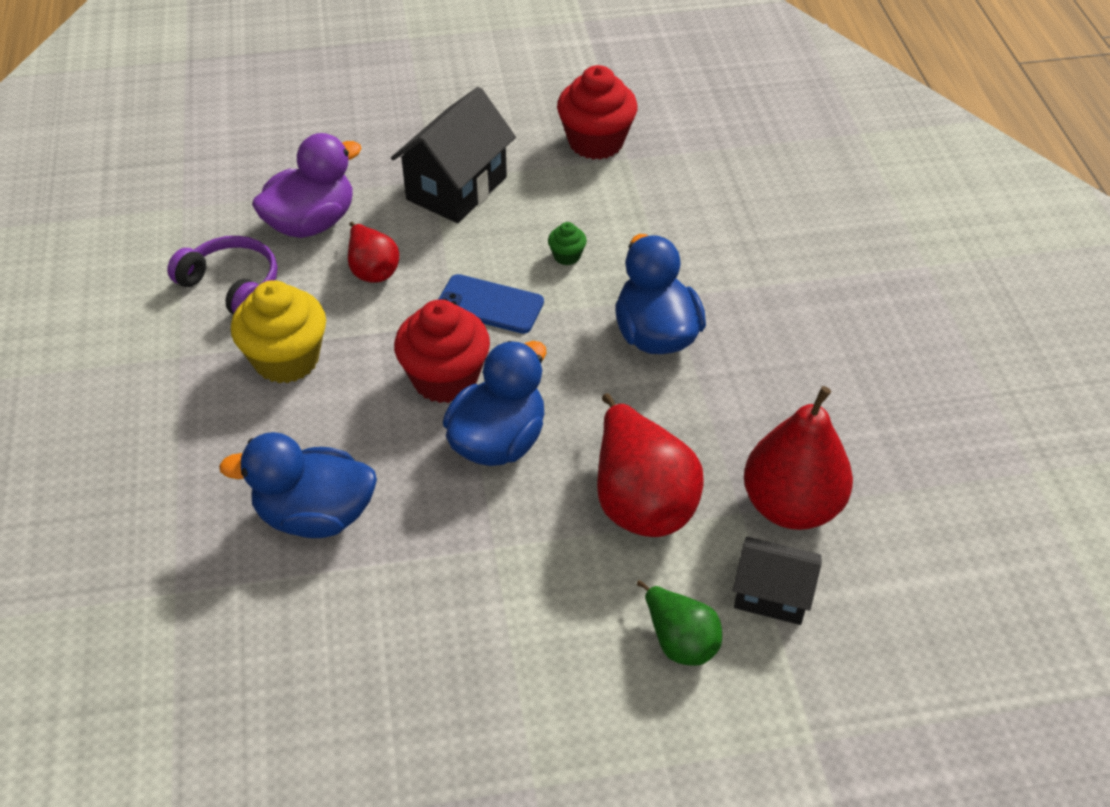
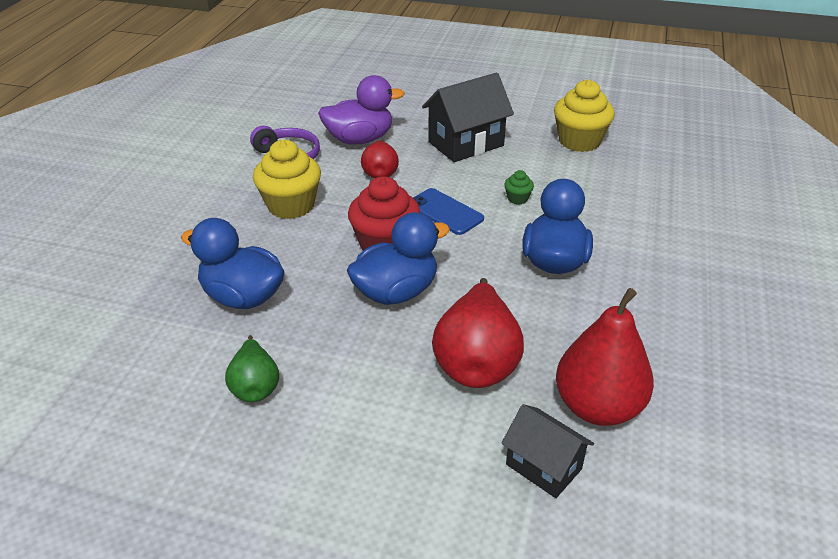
camera: 25 degrees right, 10 degrees down
(596, 142) = (579, 141): red cupcake -> yellow cupcake
(680, 640) = (446, 471): green pear -> green pear (255, 386)

